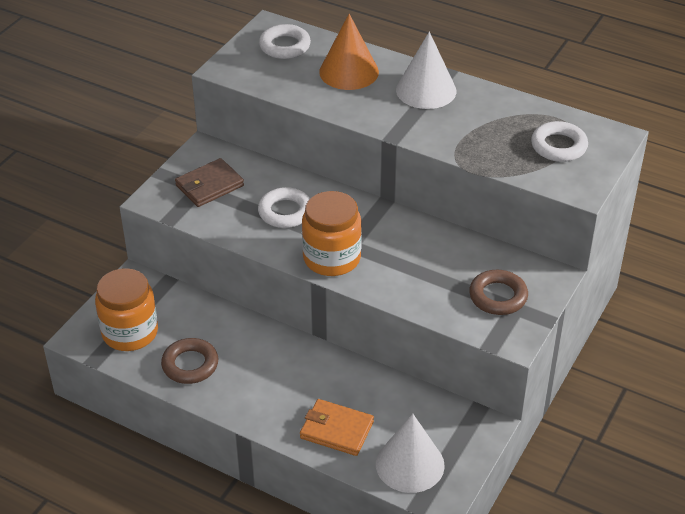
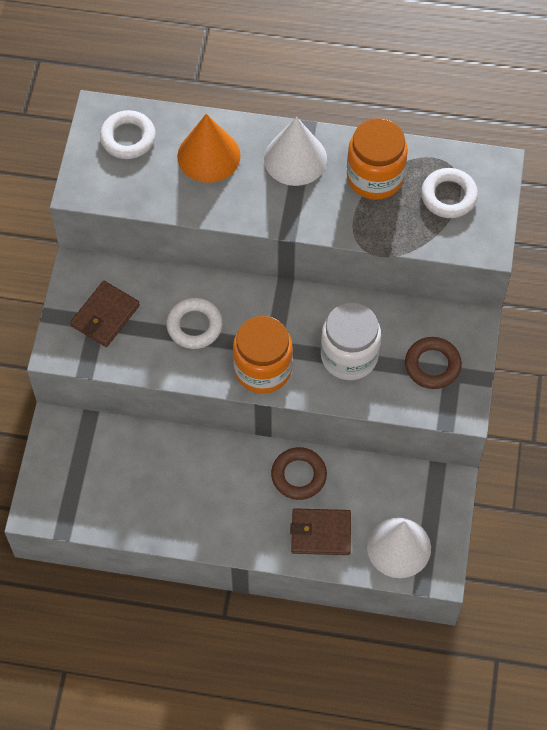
camera: 20 degrees left, 20 degrees up
(130, 332) = (81, 489): orange jar -> orange jar (375, 177)
(190, 365) = (156, 507): brown ring -> brown ring (298, 475)
(336, 430) = (321, 533): orange wallet -> brown wallet
(419, 269) = (349, 356): none -> white jar

